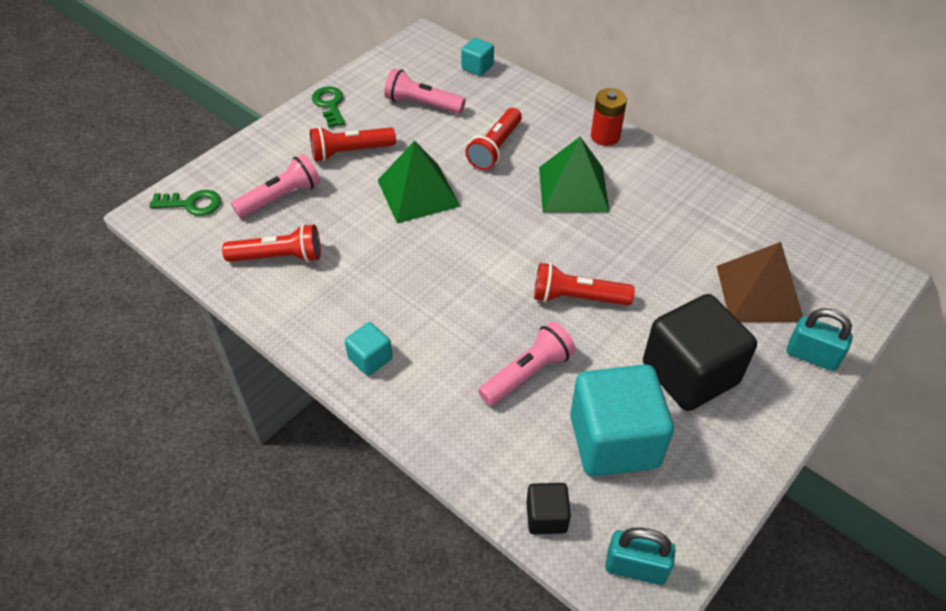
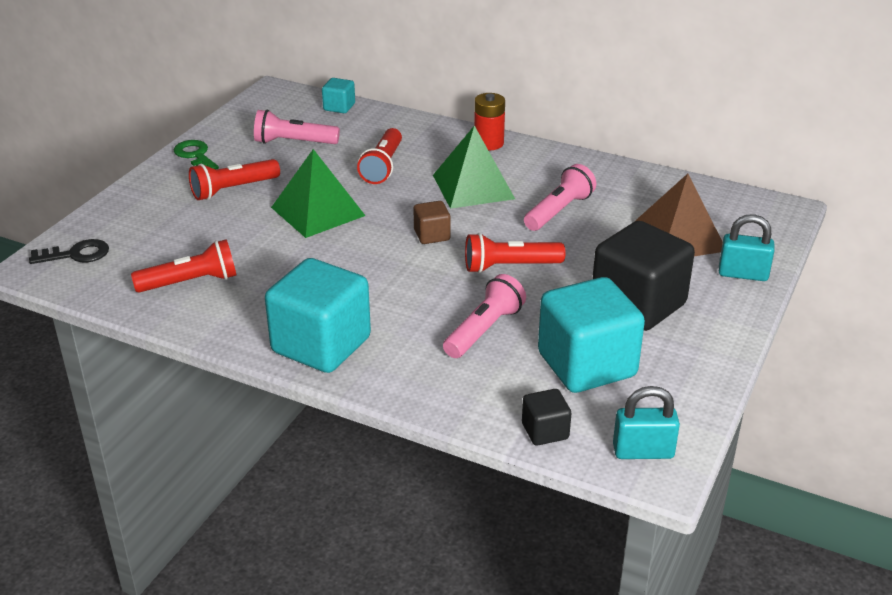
camera: 15 degrees left, 15 degrees down
(192, 204) = (76, 254): green key -> black key
(280, 197) = (173, 235): pink flashlight -> pink flashlight (558, 211)
(370, 358) = (321, 345): turquoise cube -> turquoise cube, size x2.15
(515, 243) = (432, 235): none -> brown cube

